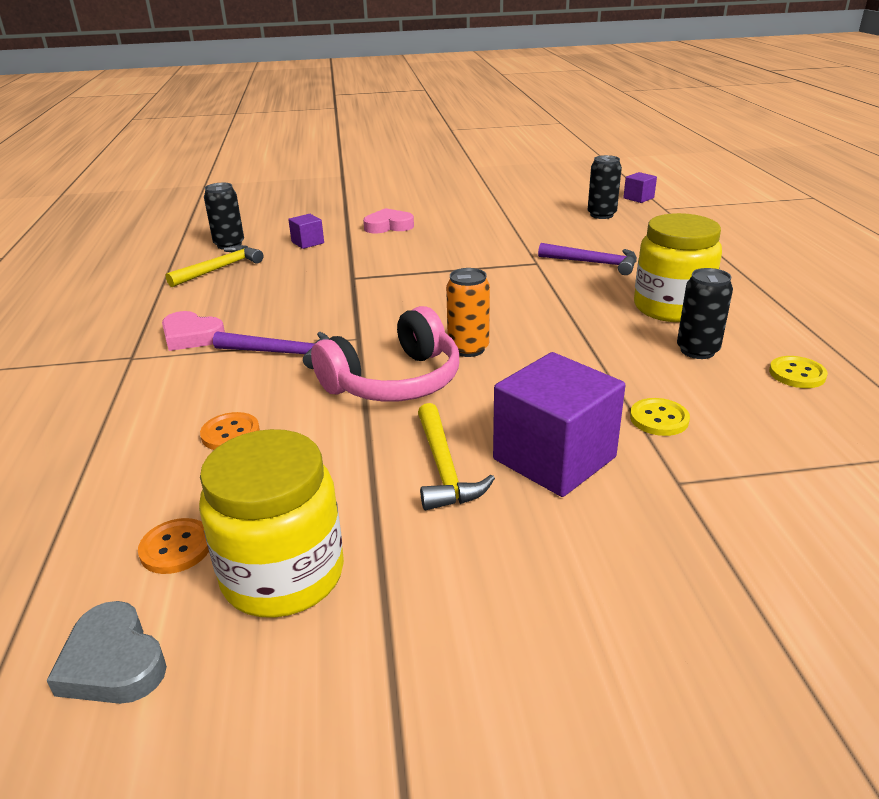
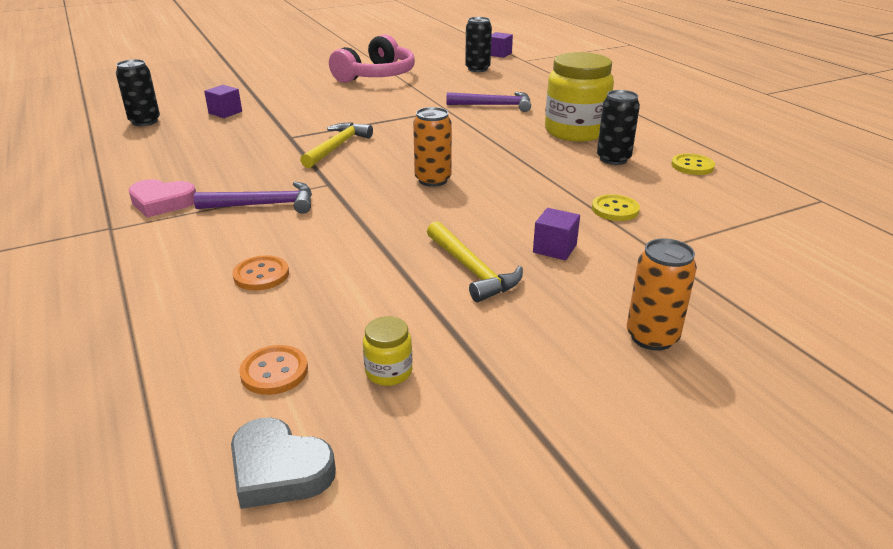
camera: 20 degrees left, 0 degrees up
(220, 269) = (150, 143): yellow hammer -> yellow hammer (337, 147)
(283, 575) = (389, 372): yellow jar -> yellow jar, size x0.43
(388, 226) = (295, 92): pink heart -> none
(394, 381) = (385, 213): pink headphones -> pink headphones (376, 76)
(554, 458) = (554, 248): purple cube -> purple cube, size x0.47
(602, 601) = (652, 337): none -> orange can

